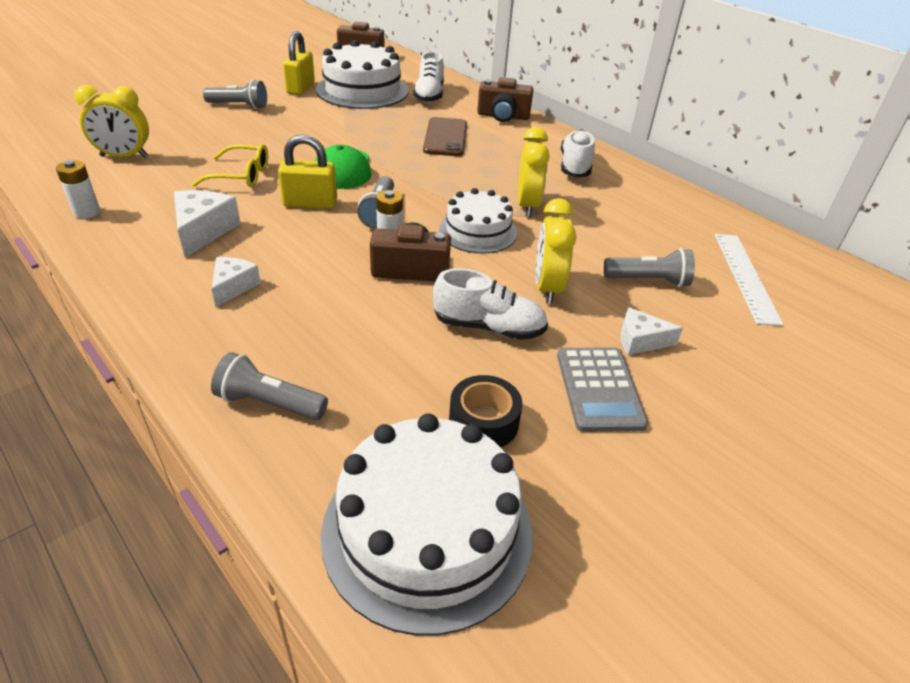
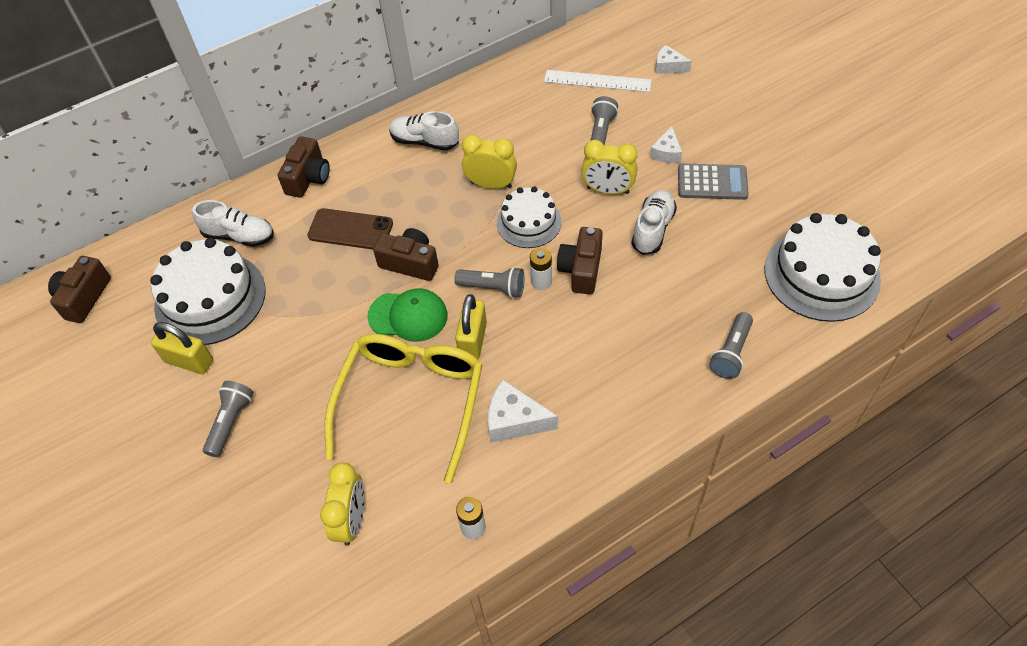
camera: 75 degrees left, 15 degrees up
(233, 287) = (601, 387): white cheese -> white cheese (668, 66)
(241, 175) = (411, 401): yellow glasses -> yellow glasses, size x2.01
(408, 167) = (410, 263): none -> brown camera
(483, 422) = (742, 242): black tape -> none

